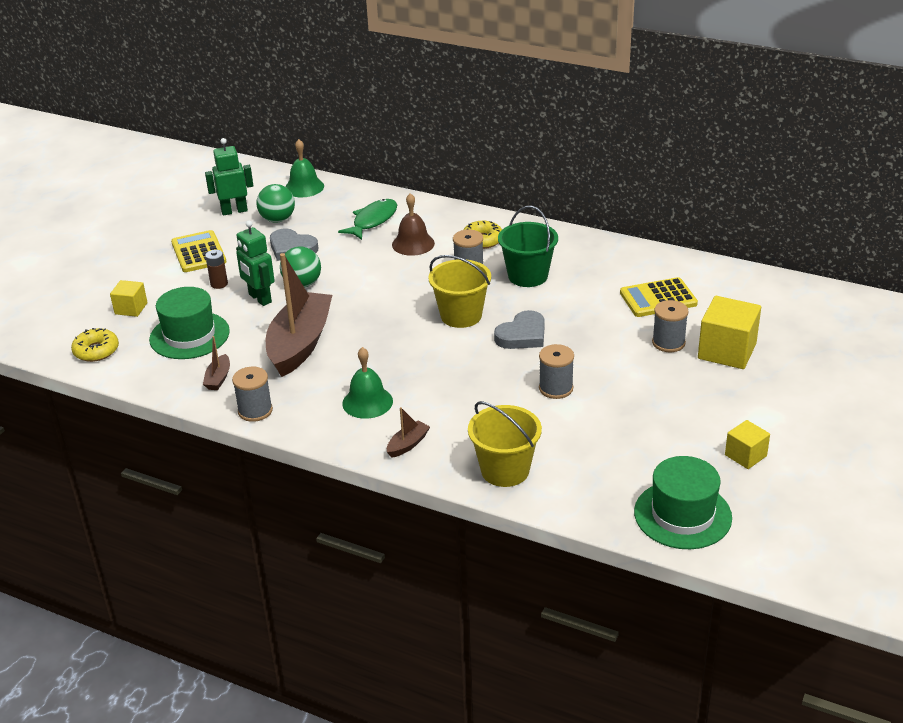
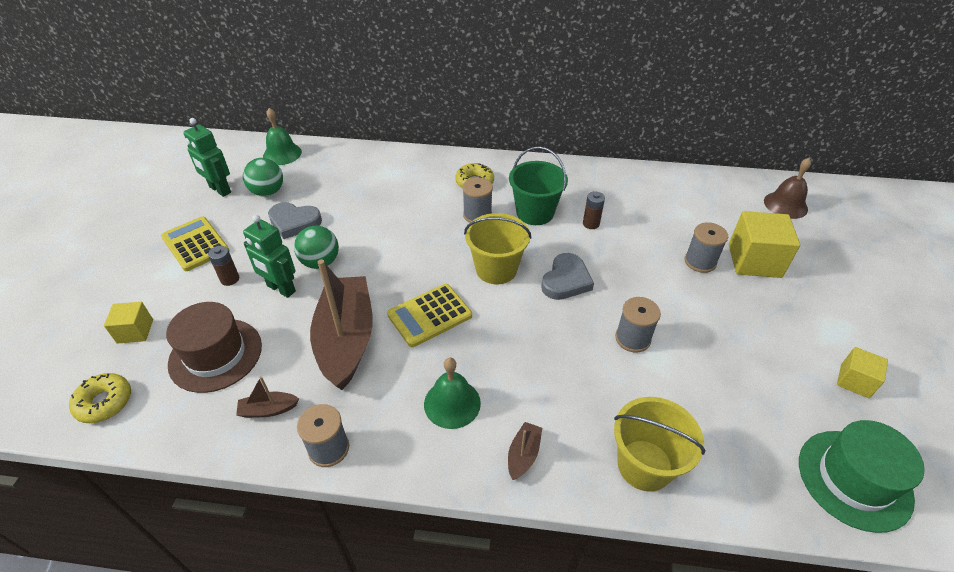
camera: 20 degrees left, 10 degrees up
(189, 335) = (215, 354): green hat -> brown hat
(218, 378) = (268, 409): brown boat -> brown boat turned 90 degrees clockwise
(234, 211) = (219, 190): green robot -> green robot turned 105 degrees counterclockwise
(373, 220) = (363, 178): green fish -> none
(413, 244) = (412, 197): brown bell -> brown bell (785, 205)
(579, 294) = (591, 224): none -> brown battery
(658, 298) = (661, 216): yellow calculator -> yellow calculator (429, 315)

